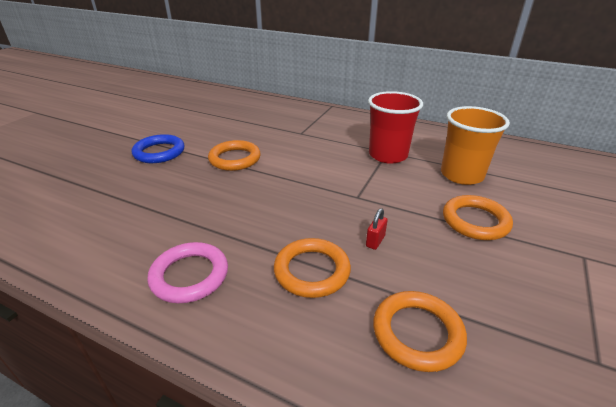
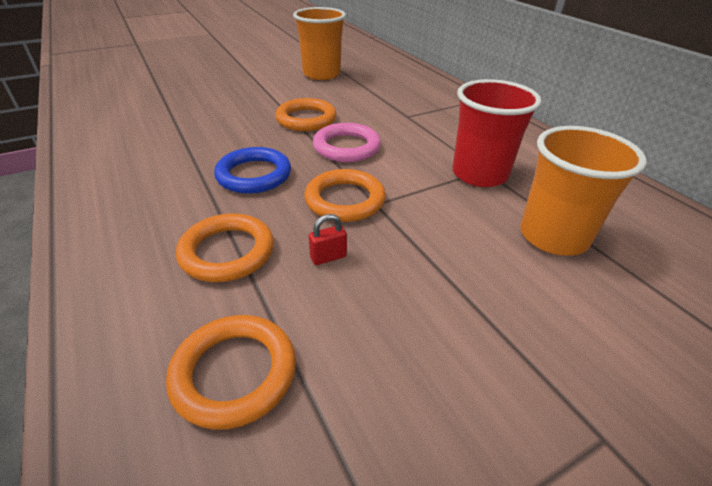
camera: 35 degrees right, 5 degrees up
(159, 152) = (252, 92): blue ring -> blue ring (254, 175)
(189, 275) = (133, 203): pink ring -> pink ring (346, 147)
(198, 121) = (321, 74): none -> orange cup
(475, 221) = (488, 299): orange ring -> orange ring (345, 200)

